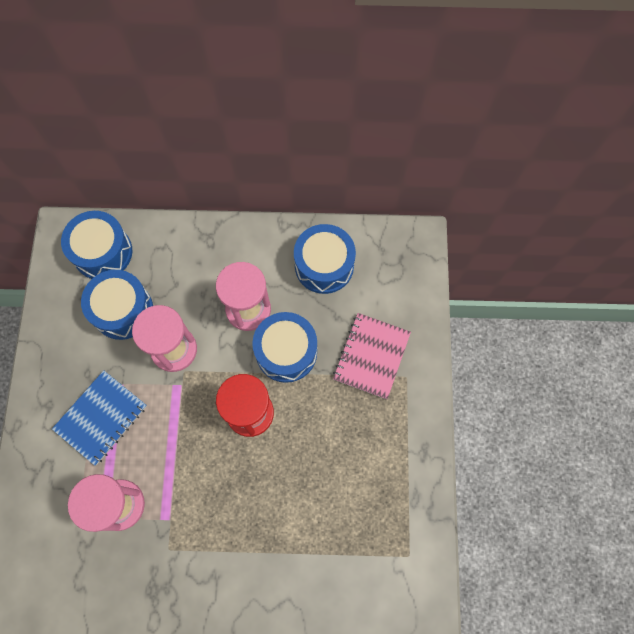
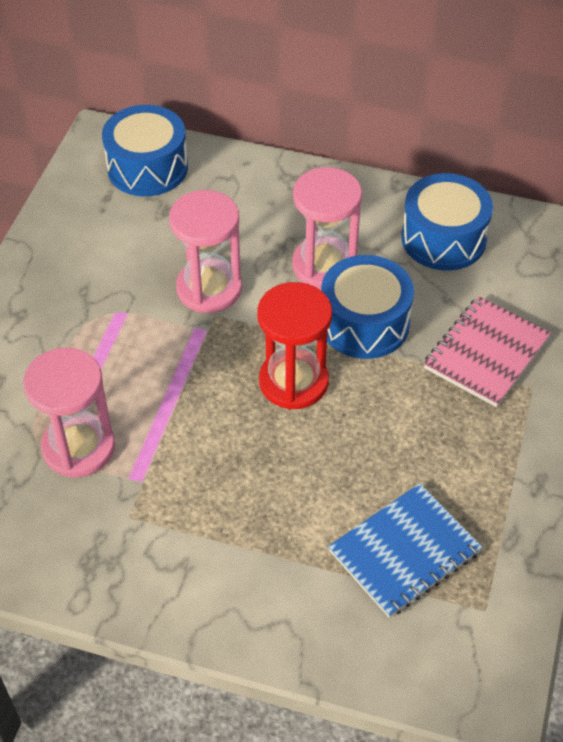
camera: 15 degrees right, 20 degrees down
(101, 418) = (86, 343): blue notebook -> blue notebook (404, 551)
(123, 310) = (154, 233): blue drum -> none

